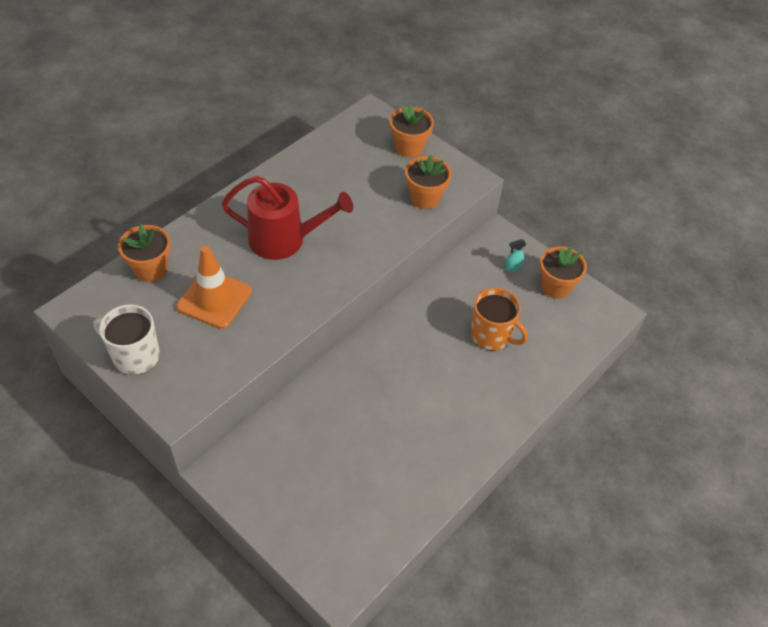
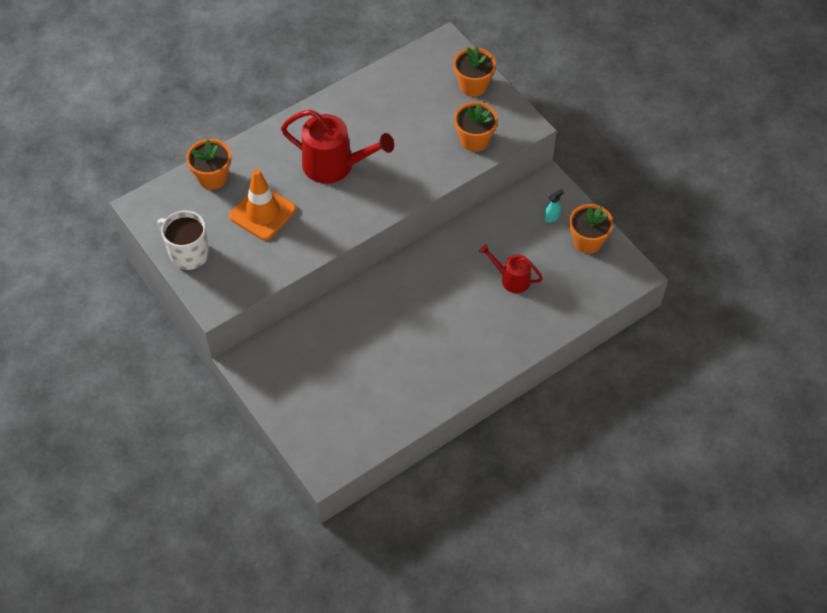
camera: 15 degrees right, 5 degrees up
(491, 335) = (511, 279): orange mug -> red watering can
(513, 267) = (552, 217): turquoise spray bottle -> turquoise spray bottle turned 150 degrees clockwise

